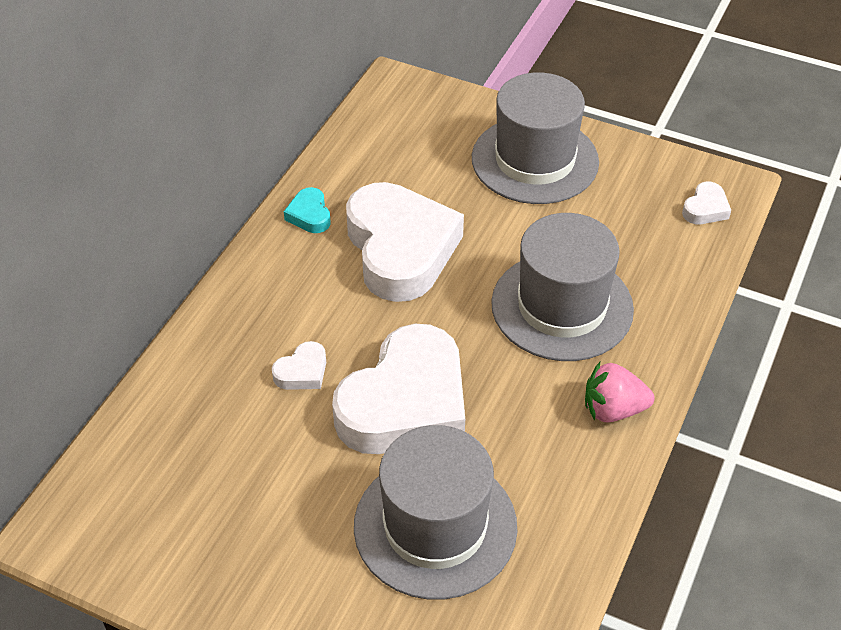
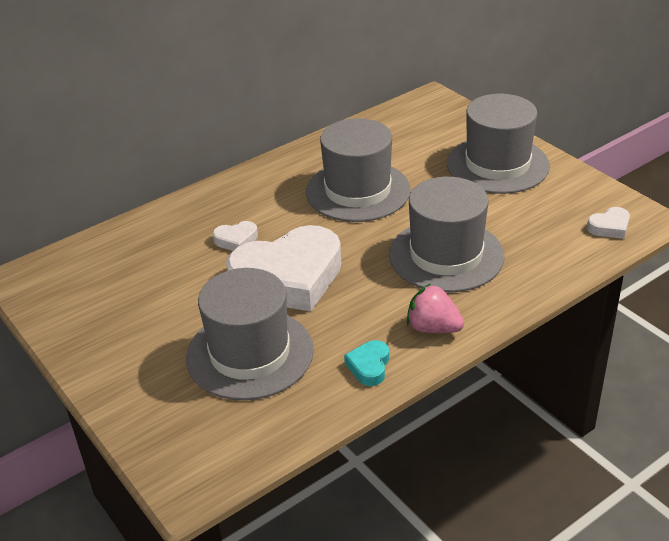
camera: 30 degrees right, 10 degrees down
(309, 215) = (312, 156): turquoise heart -> turquoise heart (369, 366)
(400, 249) = (358, 191): white heart -> grey hat

